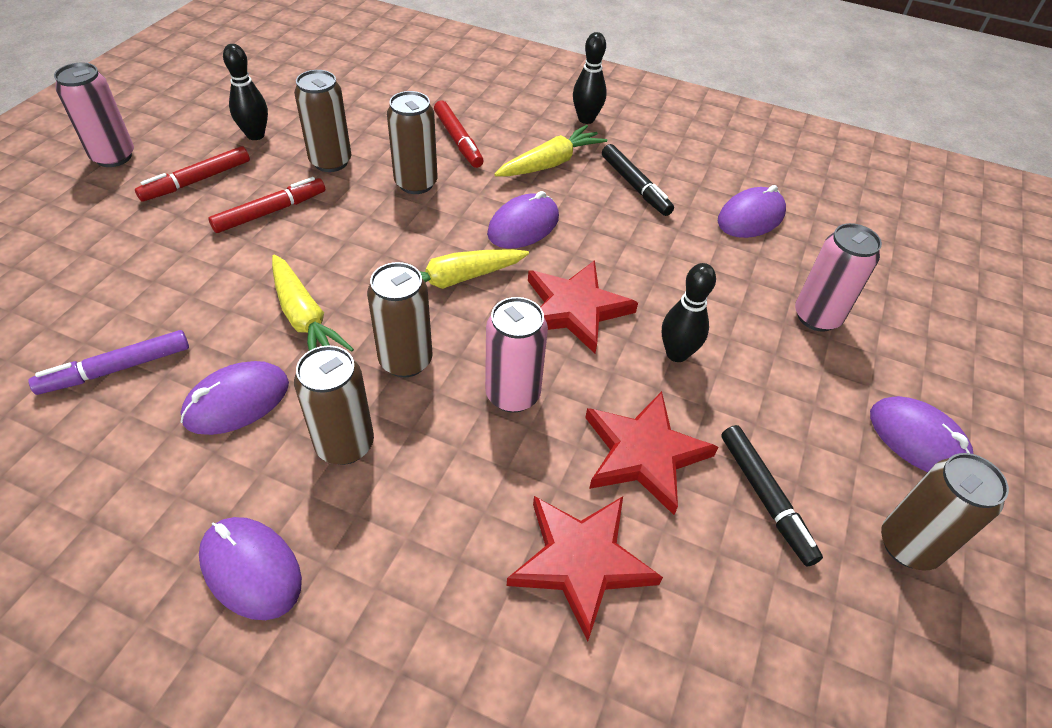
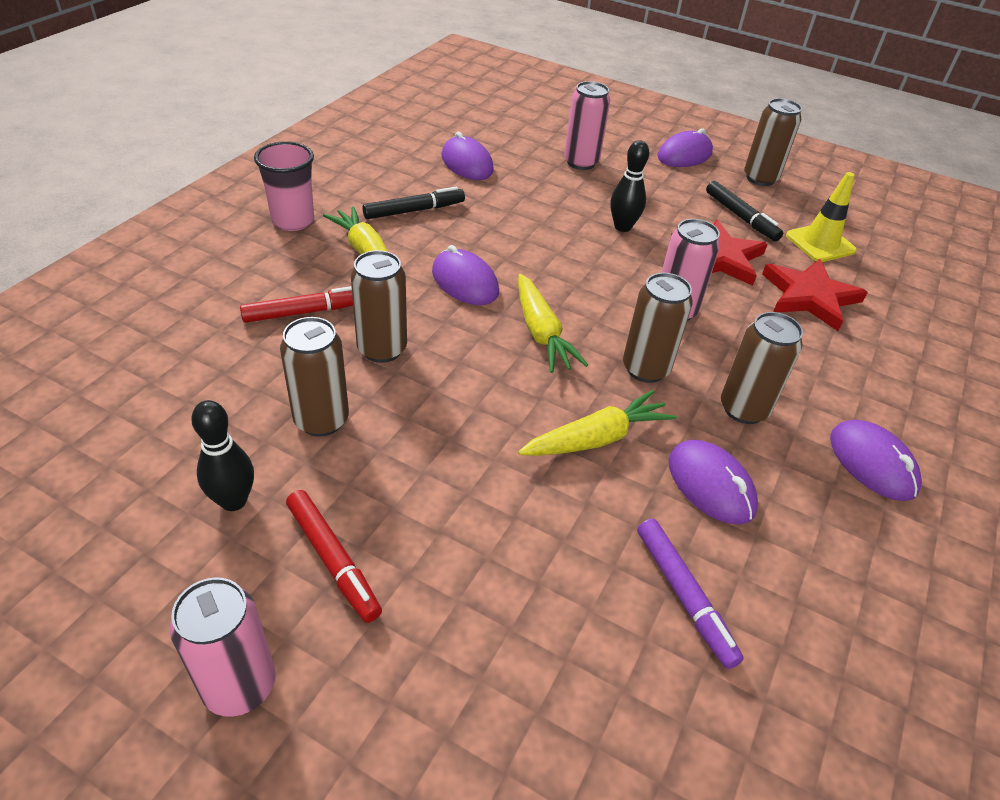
camera: 85 degrees left, 5 degrees down
(251, 569) = (872, 463): purple mouse -> purple mouse turned 75 degrees counterclockwise
(270, 212) = (415, 475): red marker -> none
(575, 309) = (576, 267): red star -> none
(586, 119) = (293, 221): black bowling pin -> pink cup
(737, 608) = (820, 243): none -> yellow traffic cone
(765, 498) = (741, 217): black marker -> black marker turned 75 degrees clockwise

